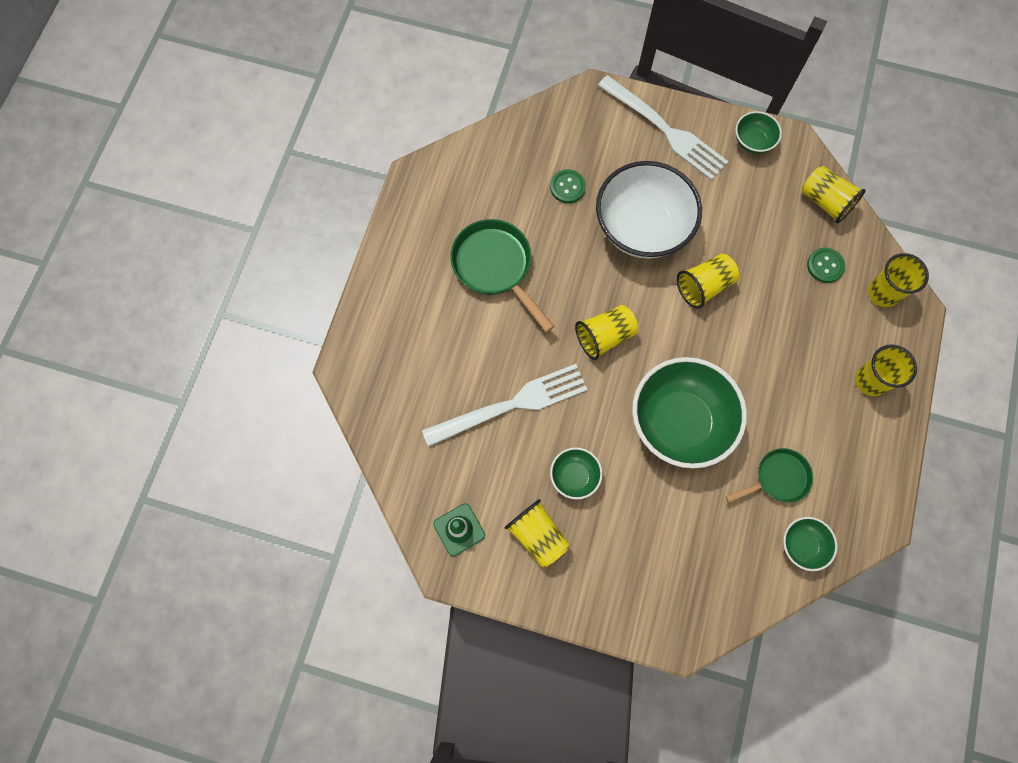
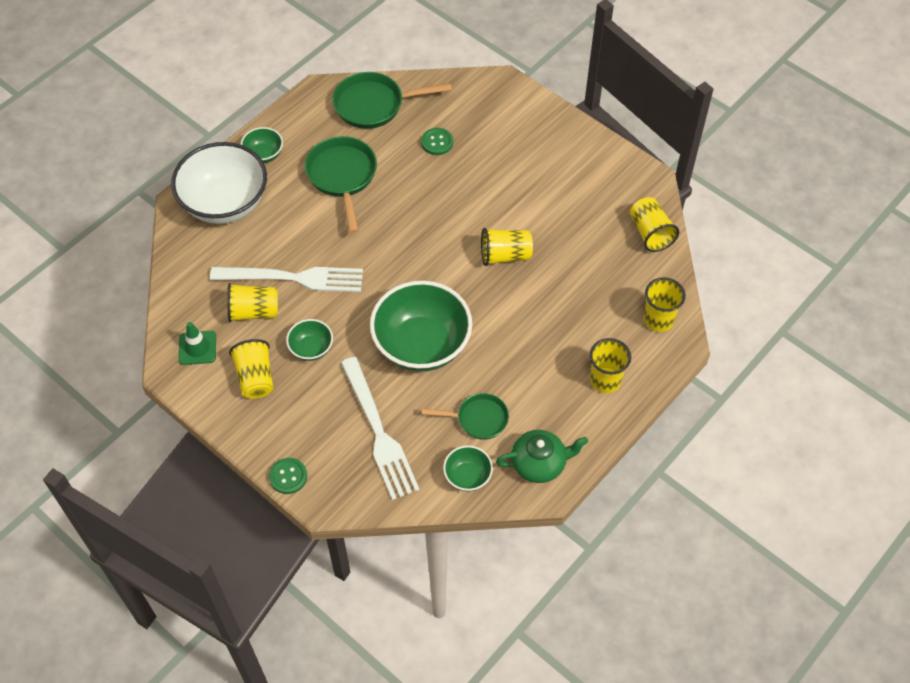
camera: 25 degrees right, 15 degrees down
(481, 170) = (374, 105): none -> green pan
(604, 336) = (399, 259): yellow cup -> yellow cup (254, 312)
(642, 228) = (480, 194): white bowl -> white bowl (225, 203)
(666, 130) = (545, 131): white fork -> white fork (379, 432)
(753, 142) = (615, 166): green bowl -> green bowl (264, 154)
(825, 266) = (620, 280): green button -> green button (288, 476)
(860, 499) = (539, 463): none -> green teapot

